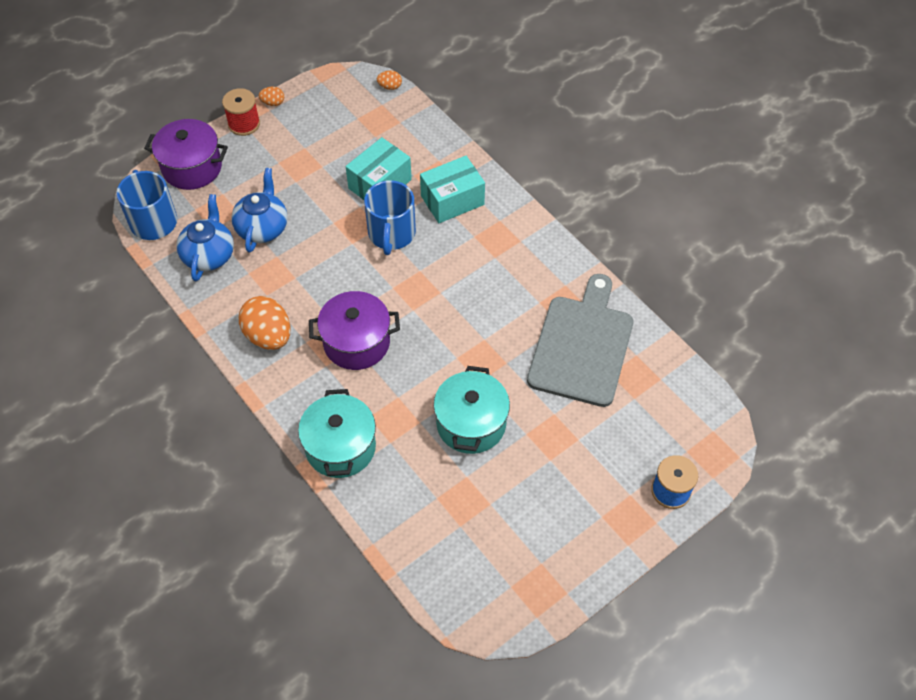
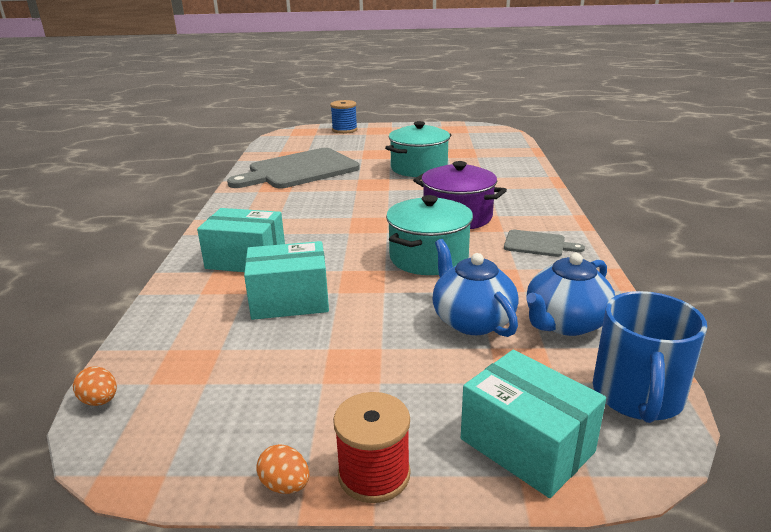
camera: 140 degrees left, 30 degrees down
(192, 167) = (526, 445): purple pot -> turquoise box
(263, 227) = (472, 320): blue teapot -> blue teapot turned 105 degrees clockwise
(268, 336) = (537, 244): orange egg -> grey cutting board
(340, 447) = (523, 184): turquoise pot -> turquoise pot (428, 257)
(391, 234) = (338, 261): blue mug -> none

